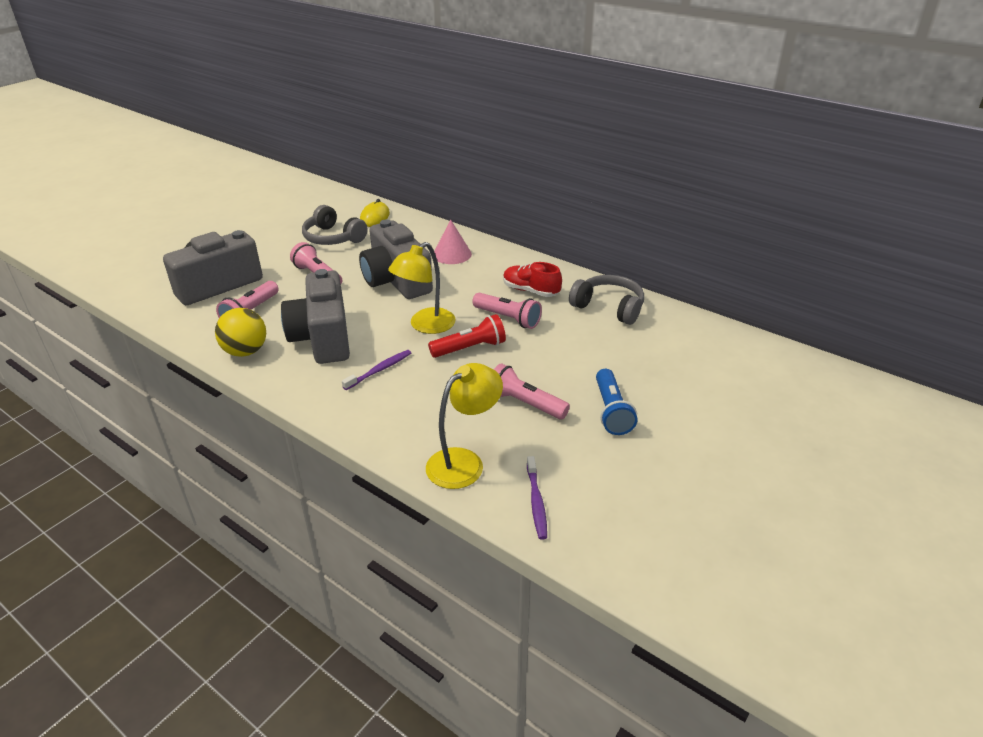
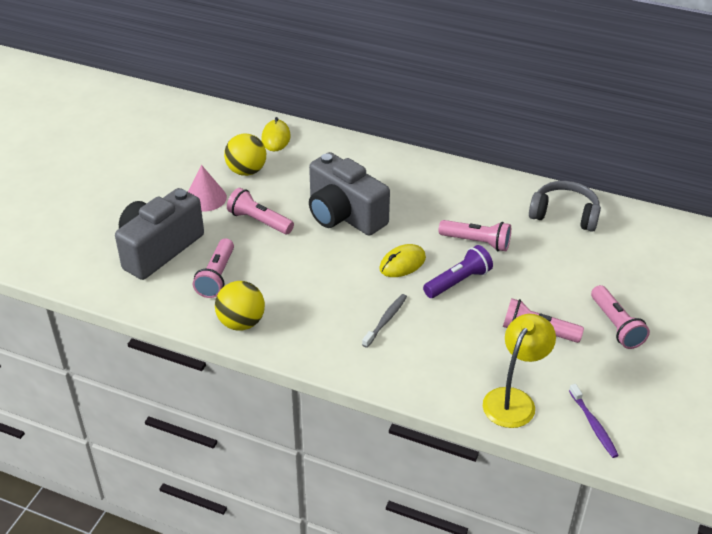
camera: 15 degrees left, 5 degrees up
(323, 338) = (309, 294): grey camera -> none
(333, 238) = (246, 171): grey headphones -> yellow ball
(379, 370) = (386, 320): purple toothbrush -> grey toothbrush
(425, 326) = (402, 263): yellow lamp -> yellow mouse
(452, 254) = (382, 174): pink cone -> pink cone (205, 198)
(470, 348) = (458, 282): red flashlight -> purple flashlight
(530, 291) = (482, 207): red shoe -> none
(611, 411) = (615, 326): blue flashlight -> pink flashlight

